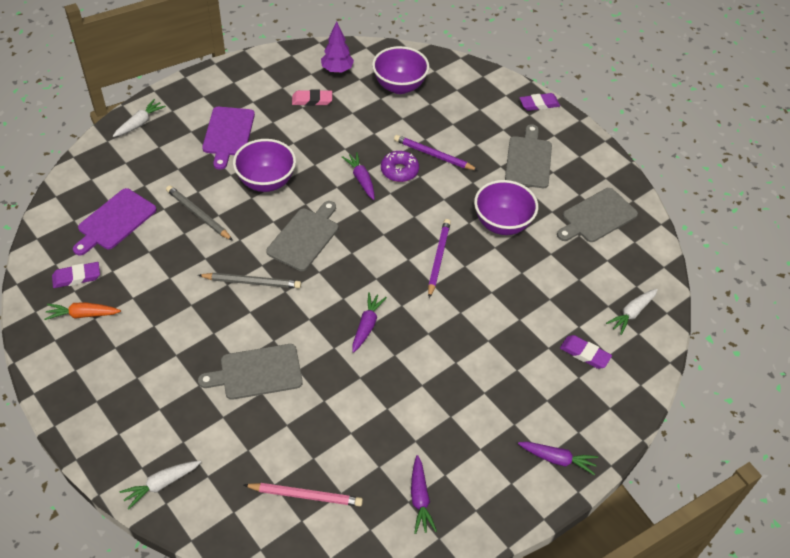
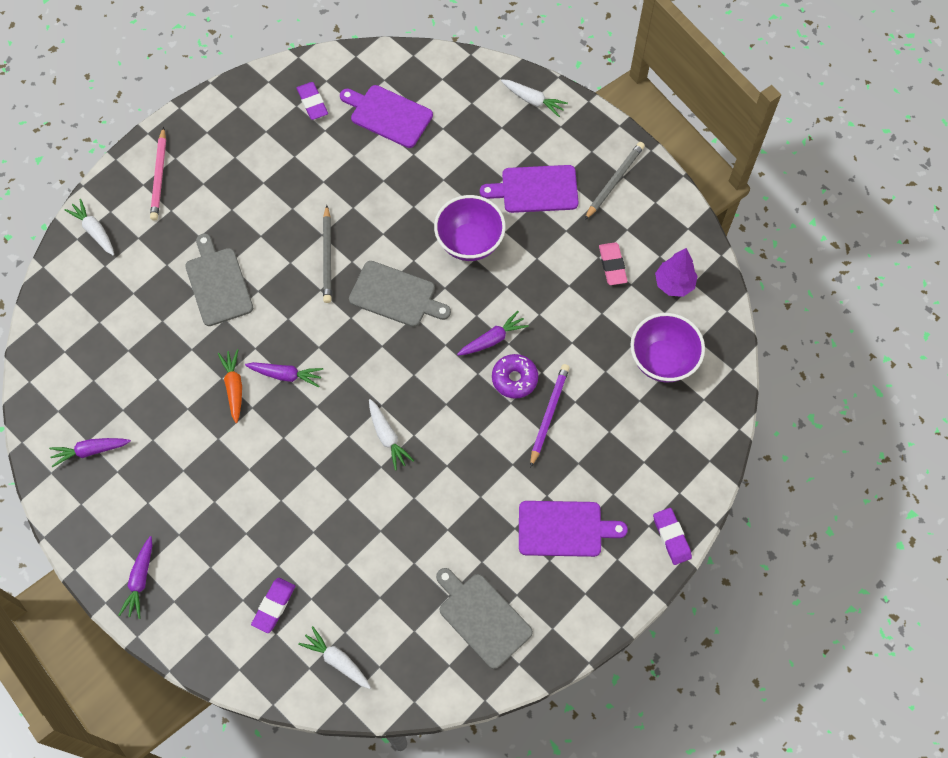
camera: 85 degrees right, 15 degrees up
(83, 314) = (269, 120): orange carrot -> orange carrot (234, 387)
(198, 214) = (410, 187): grey pencil -> grey pencil (614, 181)
(305, 495) = (89, 350): pink pencil -> pink pencil (159, 176)
(438, 258) = (387, 437): purple pencil -> white carrot
(502, 224) = (451, 503): purple bowl -> none
(528, 160) = (564, 529): grey cutting board -> purple cutting board

